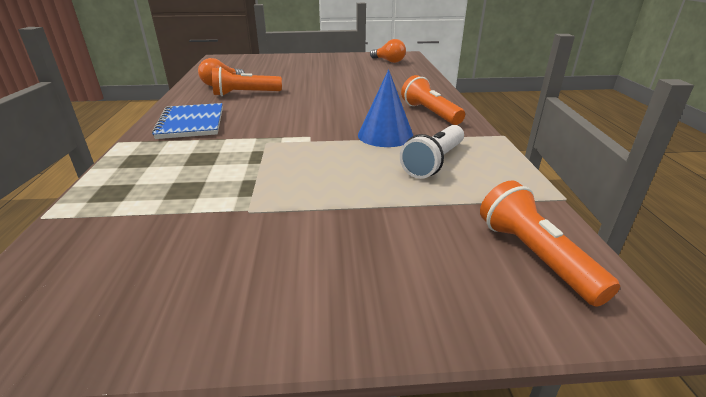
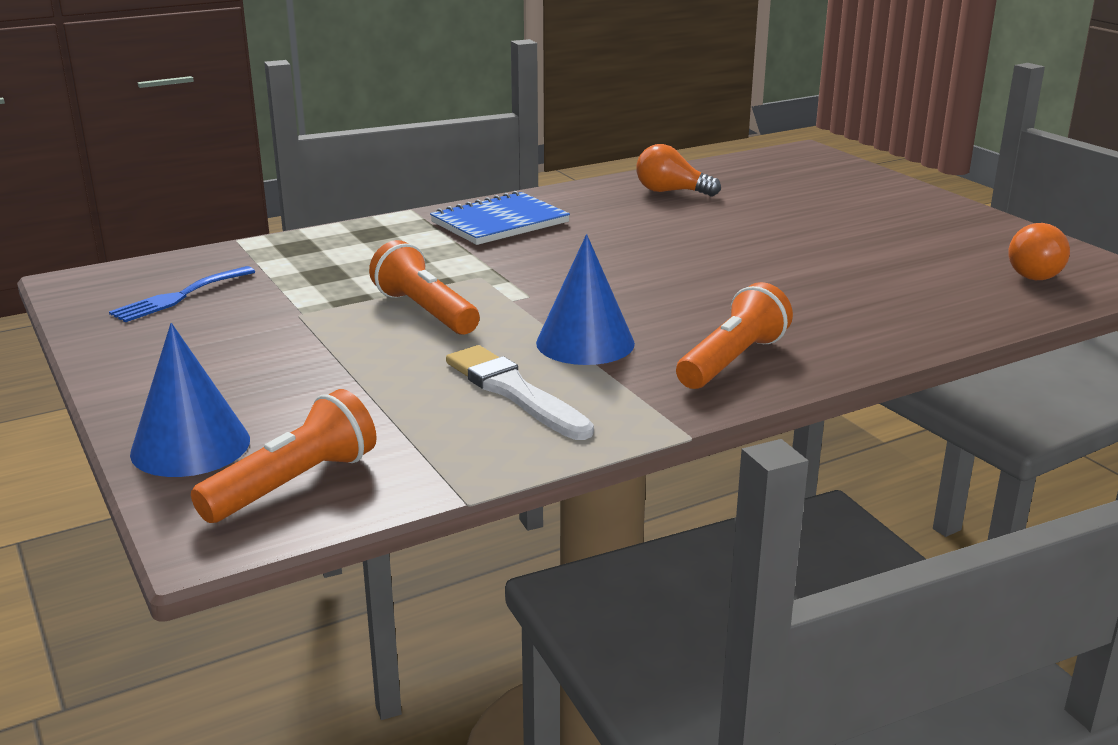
camera: 65 degrees right, 5 degrees down
(128, 268) = (179, 296): none -> blue fork
(245, 94) = (648, 217): orange flashlight -> orange flashlight (425, 311)
(434, 162) = (514, 392): white flashlight -> white brush
(458, 300) = (190, 446): none -> blue cone

